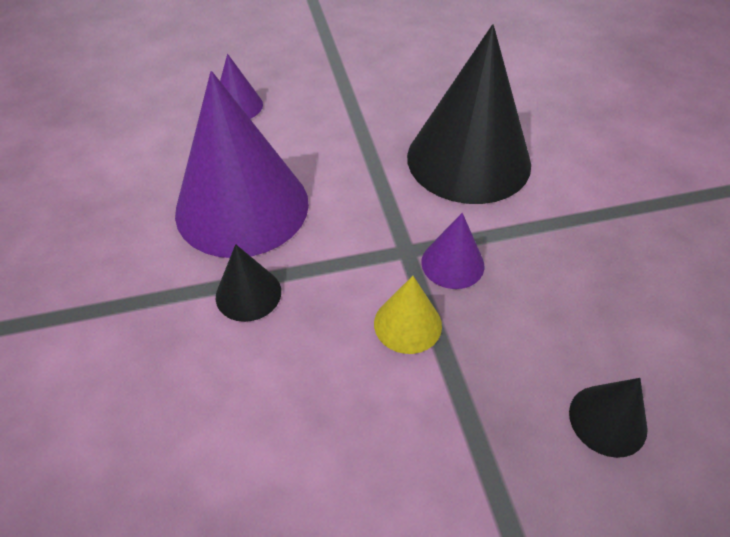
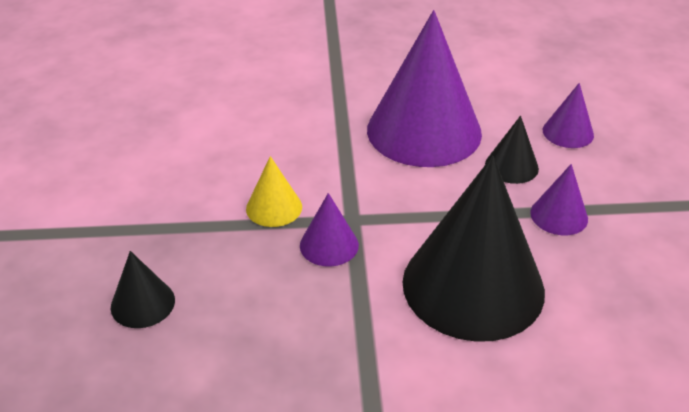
camera: 100 degrees right, 10 degrees down
(248, 294) = (329, 131): black cone -> black cone (511, 166)
(363, 112) = (559, 215): none -> purple cone

